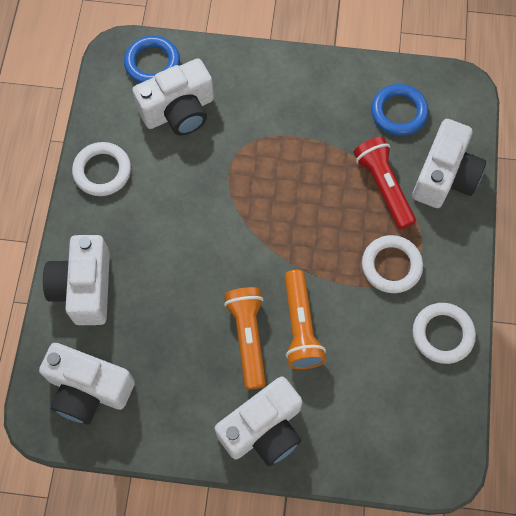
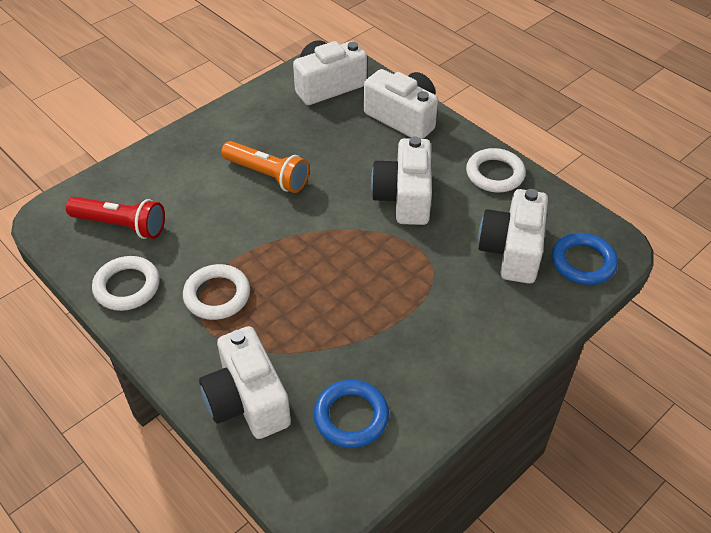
camera: 130 degrees right, 20 degrees down
(263, 429) = (198, 146): white camera -> white camera (404, 197)
(300, 327) = (240, 207): orange flashlight -> none
(383, 187) = (290, 343): red flashlight -> red flashlight (121, 225)

